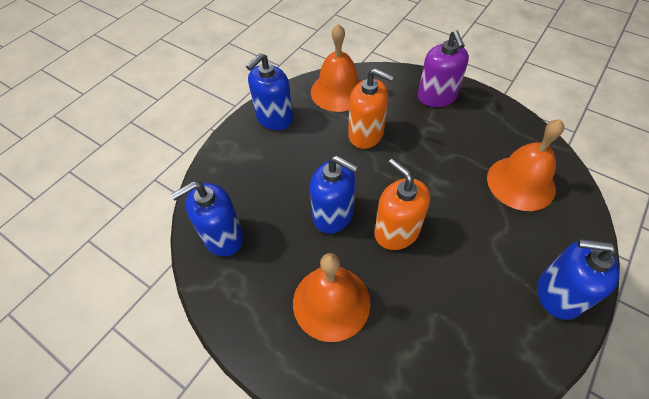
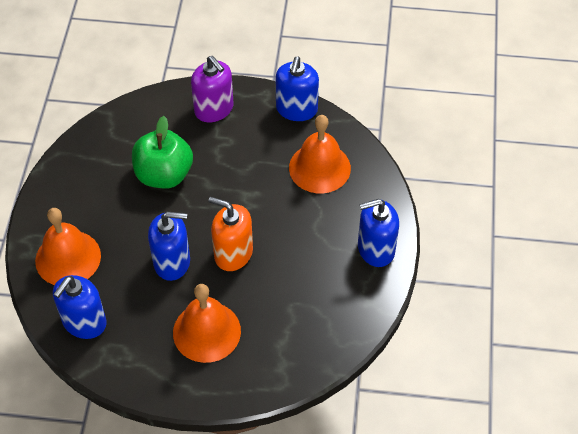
camera: 30 degrees left, 0 degrees up
(274, 118) = (64, 193): blue soap dispenser -> blue soap dispenser (296, 109)
(338, 91) = (113, 139): orange bell -> orange bell (68, 258)
(366, 134) = (164, 175): orange soap dispenser -> green apple

